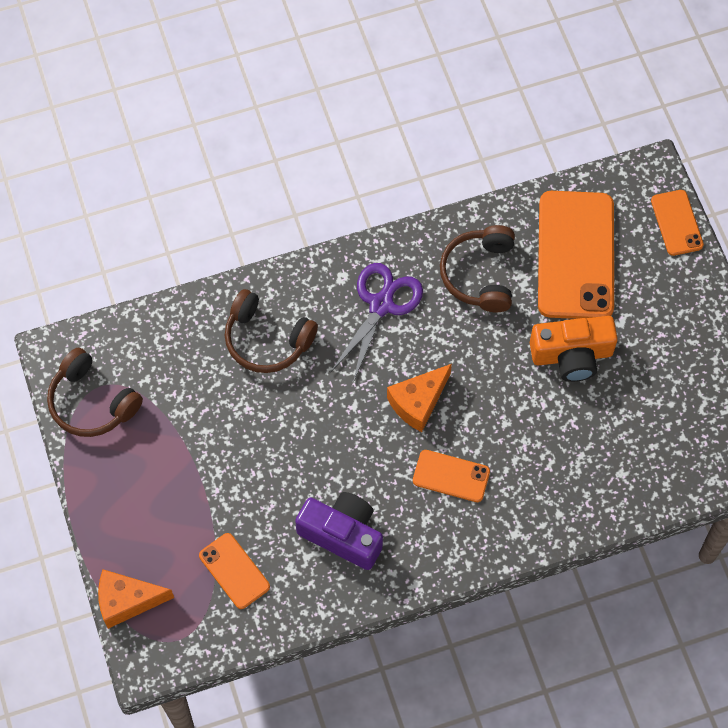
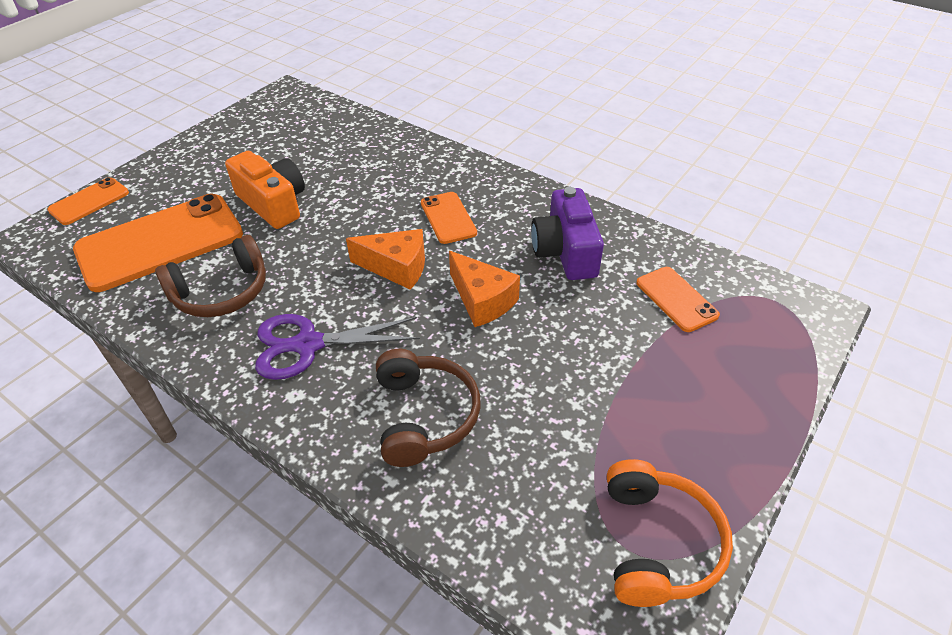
camera: 125 degrees left, 20 degrees down
(92, 402) = (657, 543): brown headphones -> orange headphones
(127, 601) = (797, 356): orange cheese -> orange cheese (482, 300)
(234, 571) = (676, 299): orange phone -> orange phone turned 45 degrees counterclockwise

